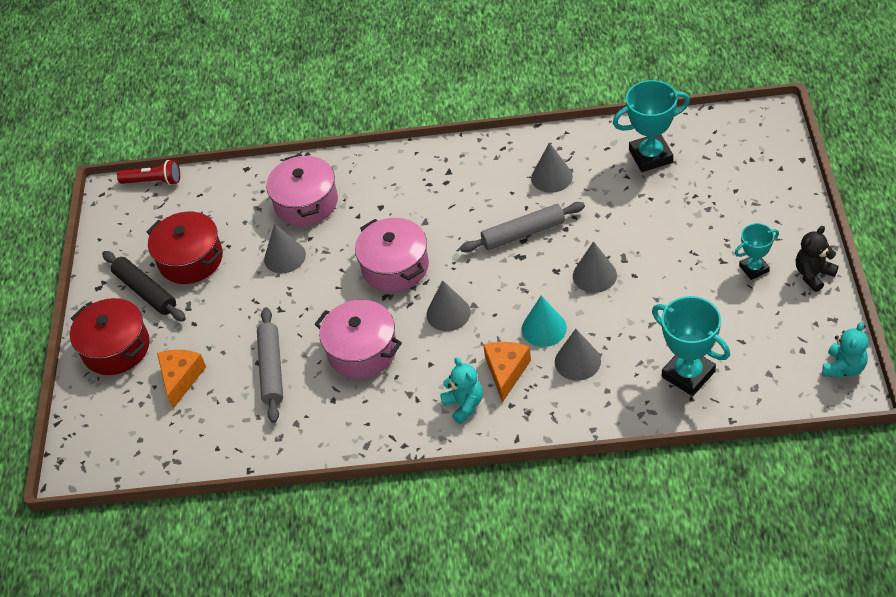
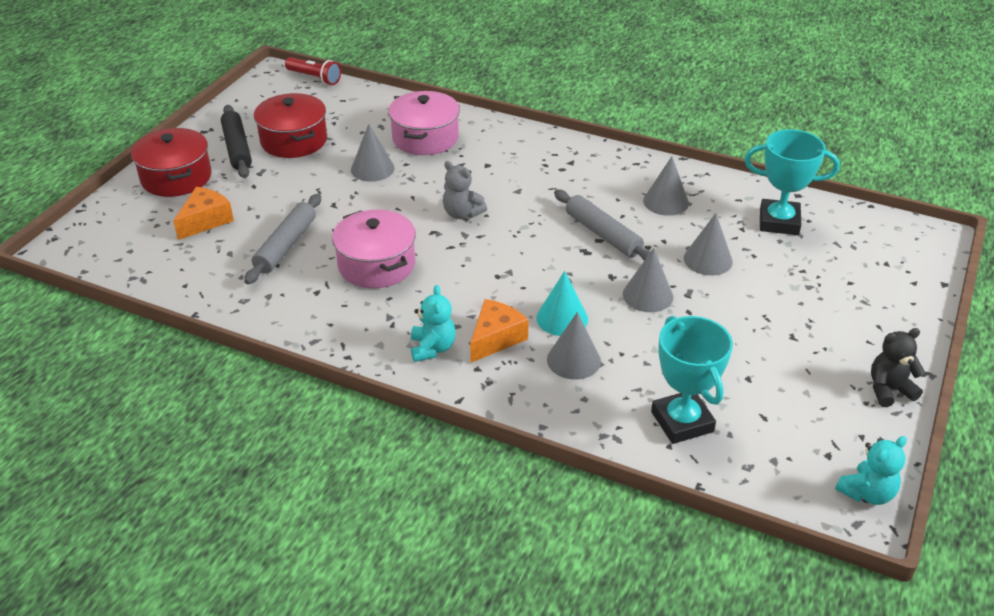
camera: 20 degrees right, 10 degrees down
(395, 267) = (462, 213): pink pot -> grey teddy bear
(448, 313) = (480, 268): grey cone -> grey cone (708, 260)
(523, 233) = (603, 234): grey rolling pin -> grey rolling pin turned 45 degrees clockwise
(754, 268) = (823, 357): turquoise trophy -> none

